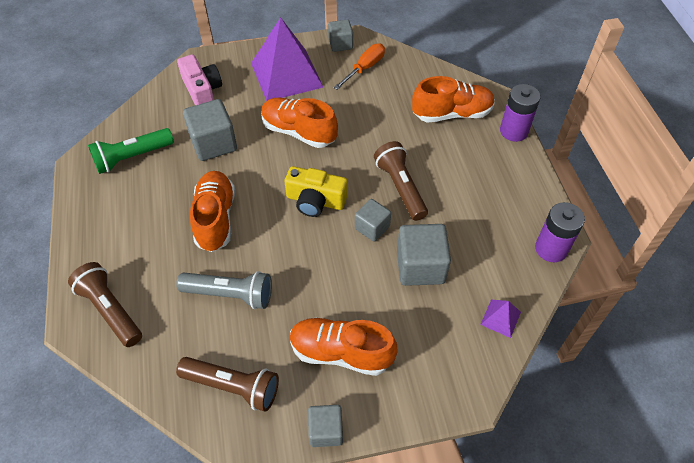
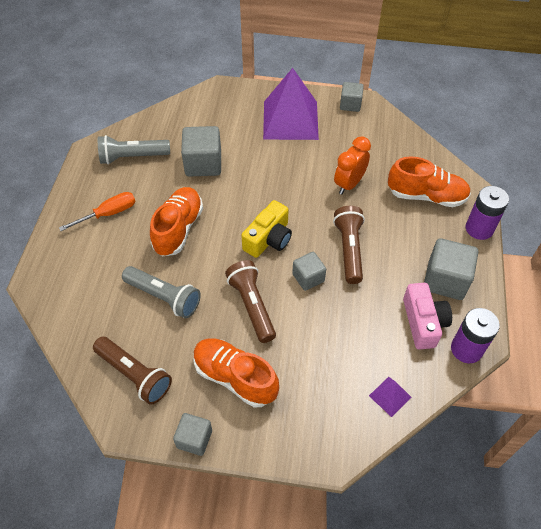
camera: 20 degrees right, 0 degrees up
(110, 310) = (65, 279): brown flashlight -> brown flashlight (252, 306)
(132, 157) = (133, 157): green flashlight -> grey flashlight
(202, 90) = (213, 115): pink camera -> pink camera (423, 322)
(299, 132) = (280, 174): orange shoe -> none
(315, 201) = (268, 239): yellow camera -> yellow camera turned 90 degrees counterclockwise
(365, 68) = (363, 132): orange screwdriver -> orange screwdriver (108, 213)
(373, 123) = (349, 184): none -> orange clock
(420, 266) = (336, 326): grey cube -> grey cube (445, 280)

